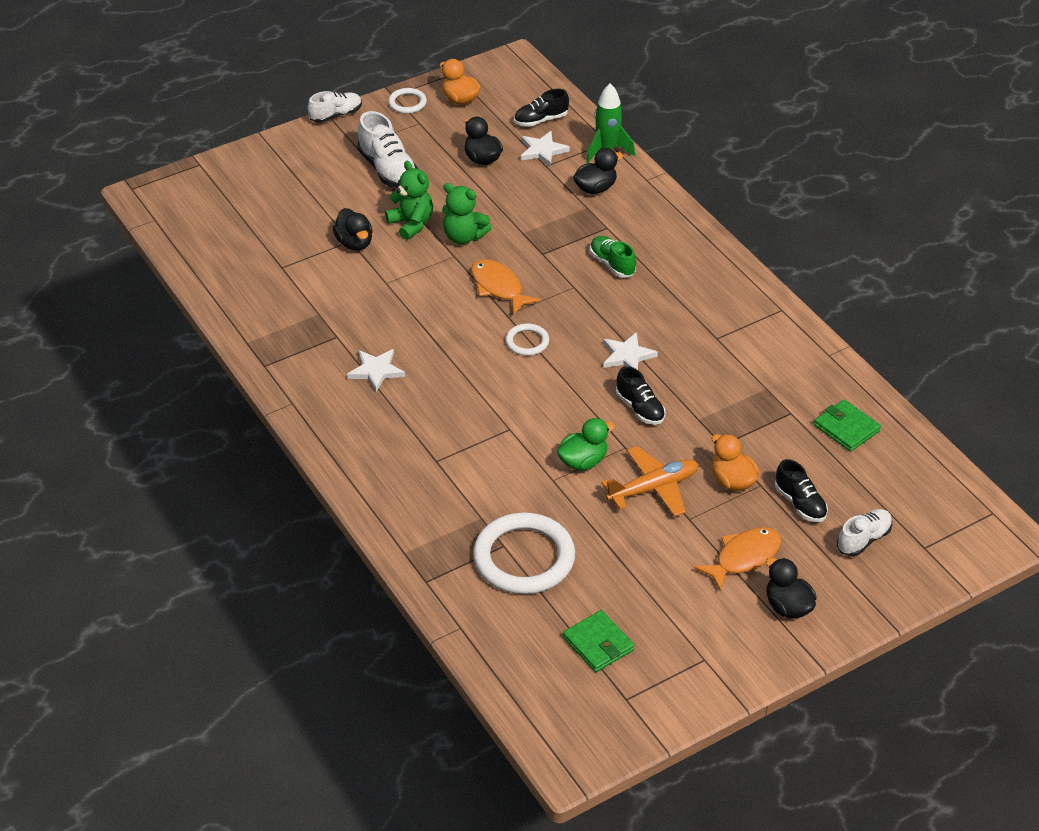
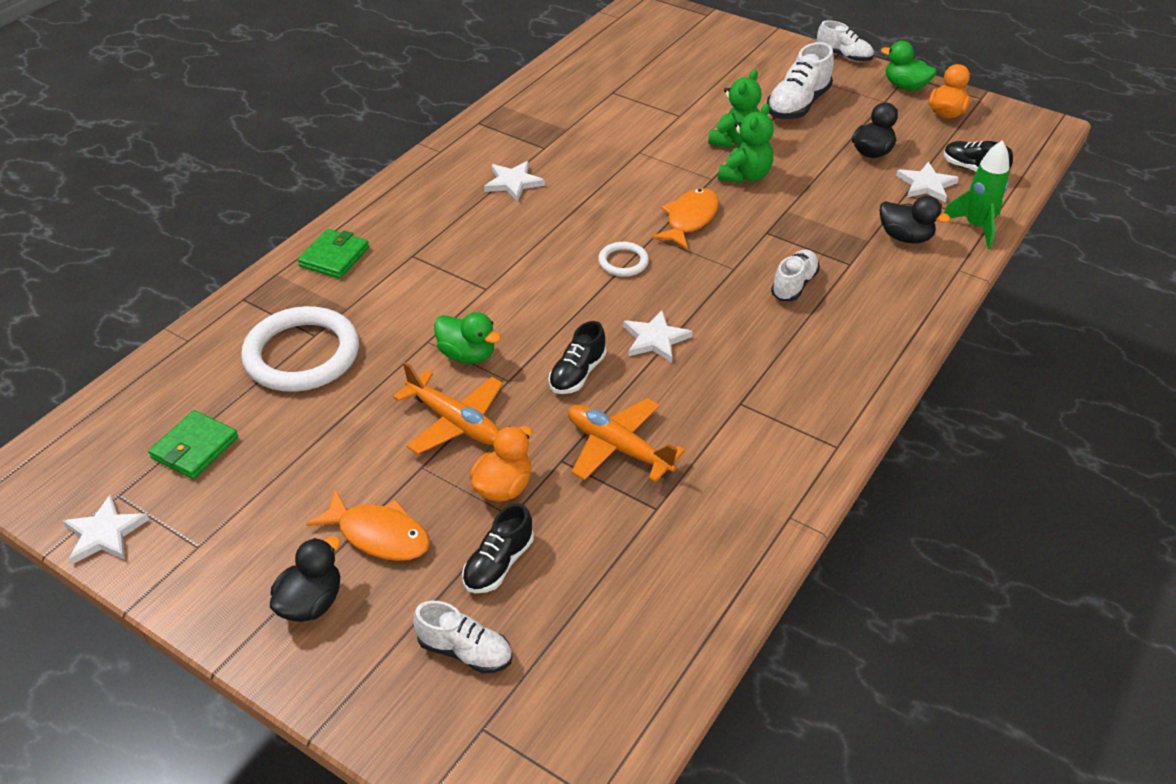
camera: 65 degrees right, 0 degrees up
(354, 243) = (678, 118): black duck -> none
(407, 103) = (905, 86): white ring -> green duck
(464, 237) = (745, 176): green teddy bear -> green teddy bear turned 150 degrees counterclockwise
(612, 264) = (794, 285): green shoe -> white shoe
(664, 712) = (105, 533): none -> white star
(726, 412) = (618, 447): none -> orange plane
(846, 428) = (664, 573): green wallet -> green wallet (334, 257)

